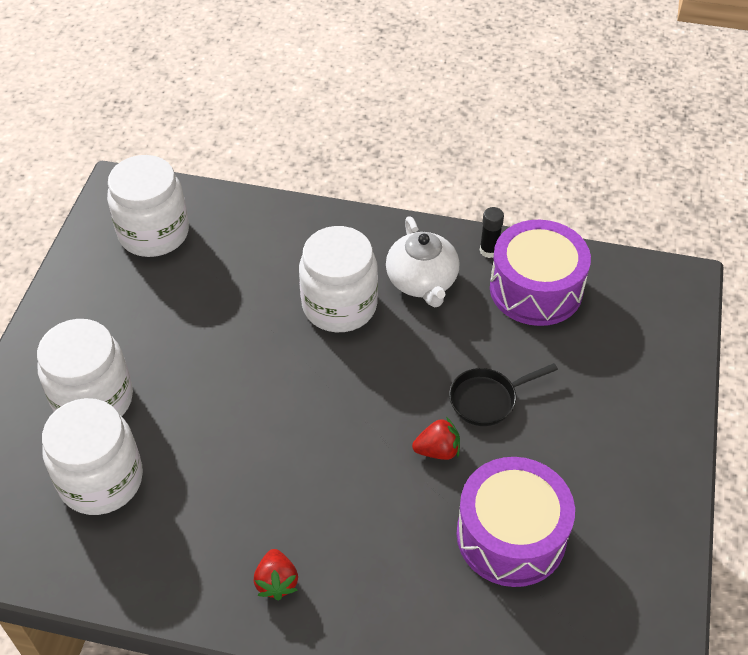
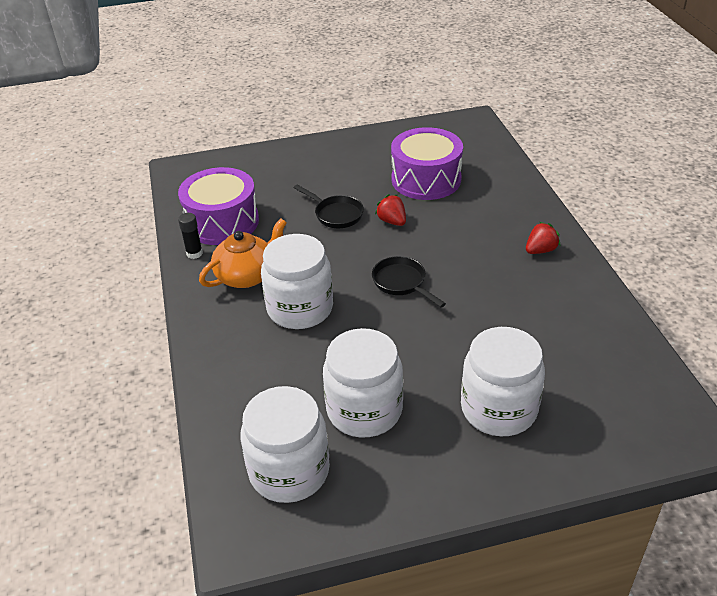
camera: 115 degrees left, 10 degrees down
(101, 480) = (557, 365): white jar -> white jar (364, 410)
(318, 407) = (401, 283): none -> black pan
(422, 281) = (247, 275): white teapot -> orange teapot

